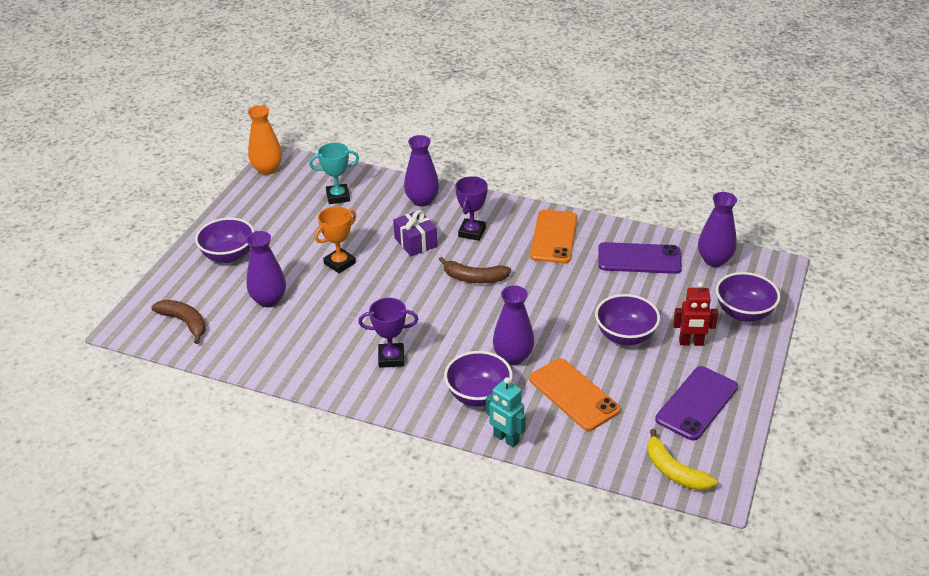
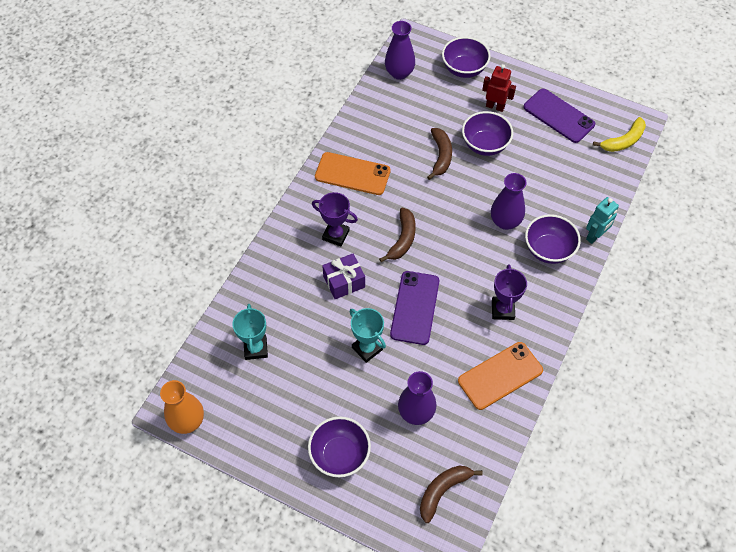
camera: 85 degrees left, 20 degrees up
(339, 263) = (367, 348): orange trophy -> turquoise trophy
(422, 200) = (277, 272): purple vase -> none
(574, 394) = (548, 187): orange phone -> orange phone (500, 375)
(597, 300) = (441, 156): none -> brown banana
(639, 259) = (391, 120): purple phone -> purple phone (414, 307)
(691, 342) = (495, 106): red robot -> red robot turned 75 degrees counterclockwise

